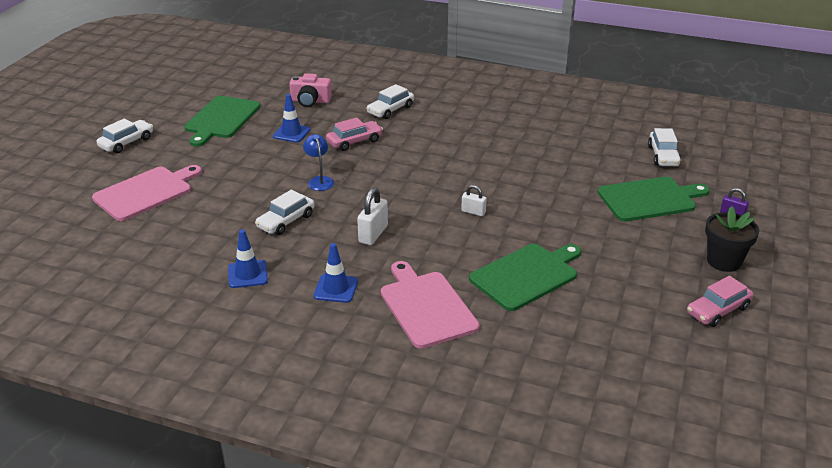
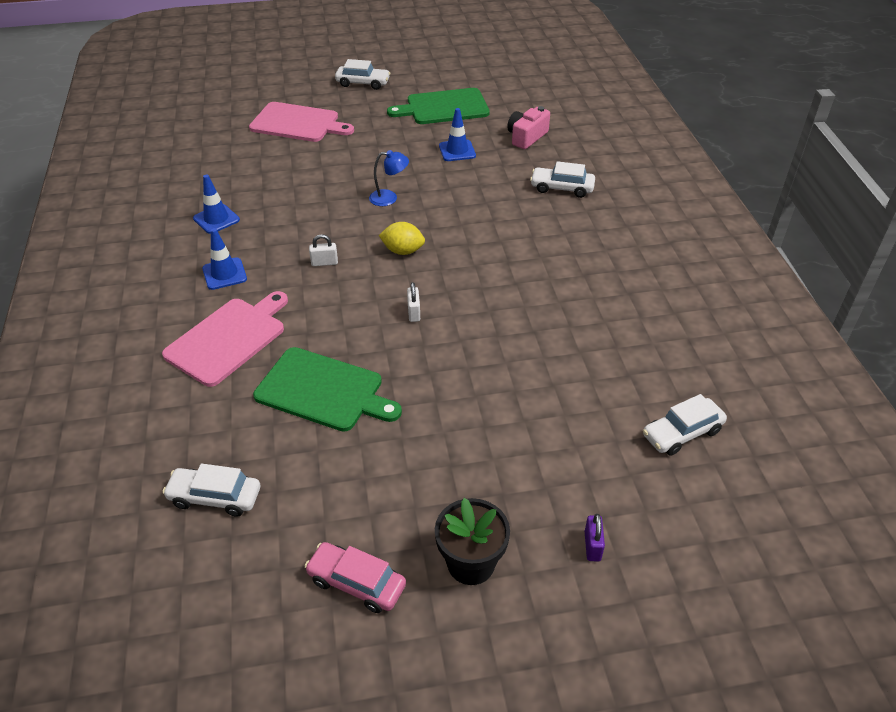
camera: 60 degrees right, 10 degrees up
(286, 221) = (308, 206): white car -> white car (215, 497)
(310, 101) = (526, 137): pink camera -> pink camera turned 60 degrees clockwise
(319, 181) = (389, 198): blue lamp -> blue lamp turned 45 degrees clockwise
(354, 141) = (477, 190): pink car -> none
(373, 234) = (324, 263): white padlock -> white padlock, size x0.62
(395, 195) = (403, 251): none -> yellow lemon
(650, 199) = (561, 449): green cutting board -> none

